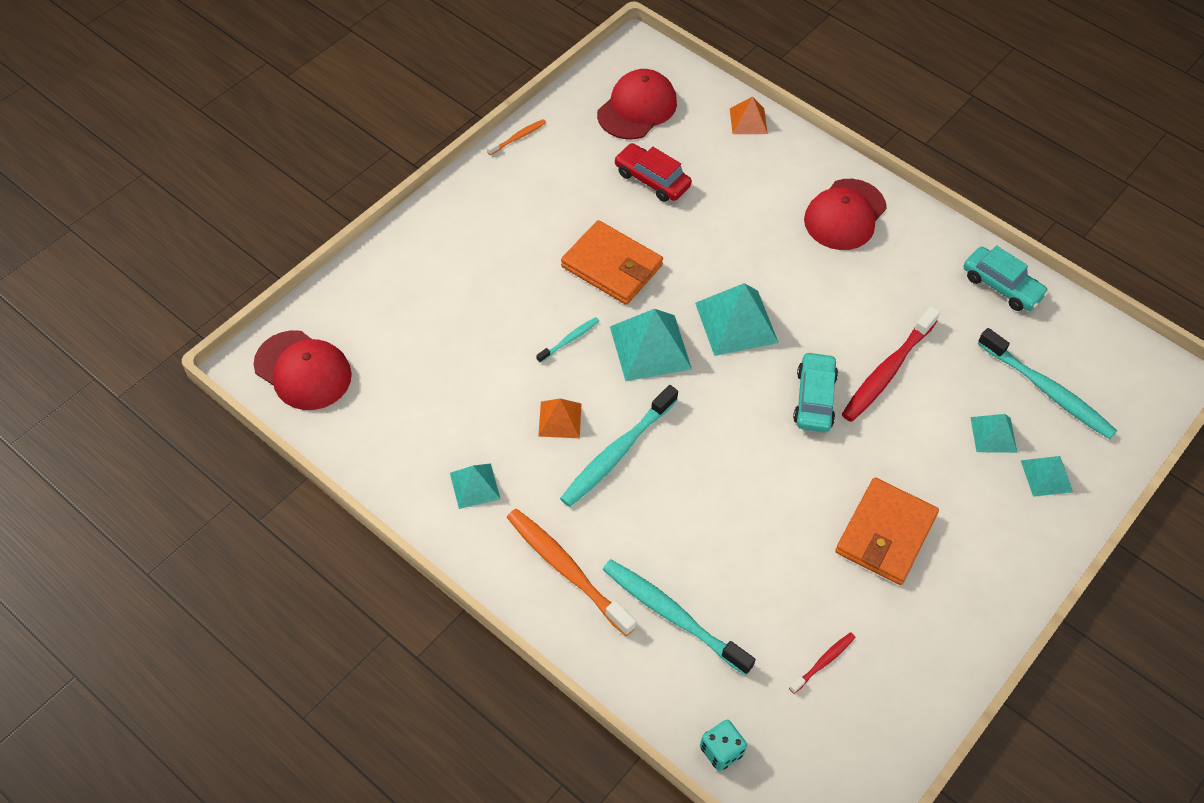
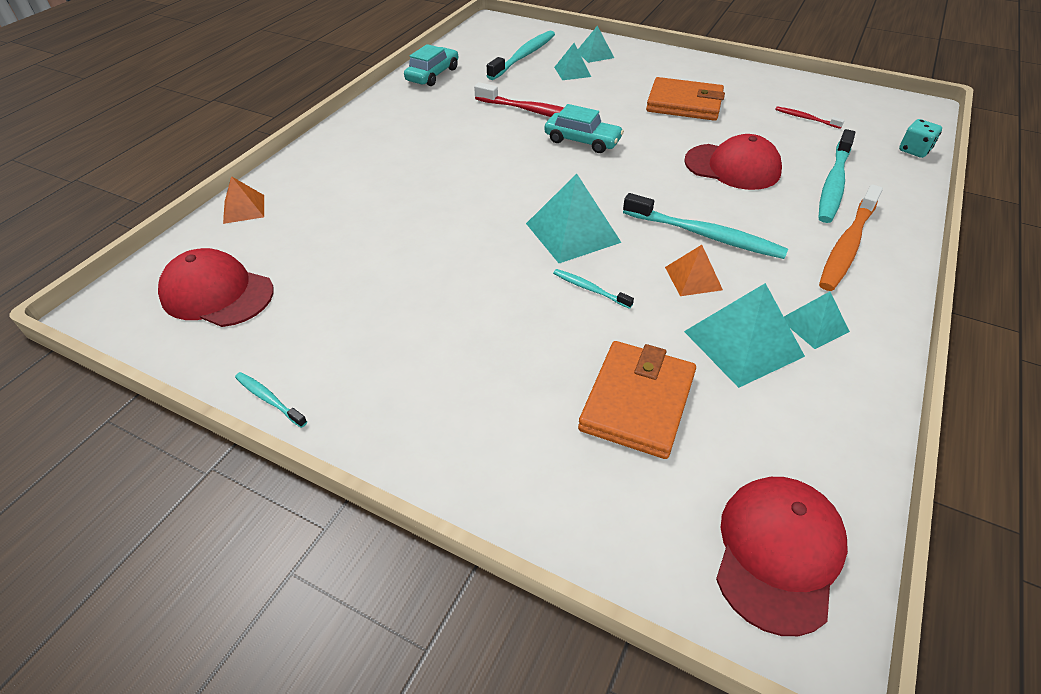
camera: 100 degrees left, 10 degrees down
(518, 137) = (269, 399): orange toothbrush -> turquoise toothbrush
(612, 266) = (475, 274): orange wallet -> orange wallet (637, 402)
(652, 179) = (338, 264): red car -> none
(736, 322) = (519, 186): turquoise pyramid -> turquoise pyramid (743, 343)
(814, 399) = (582, 141): turquoise car -> turquoise car turned 150 degrees counterclockwise
(845, 215) = (371, 143): red cap -> red cap (732, 167)

